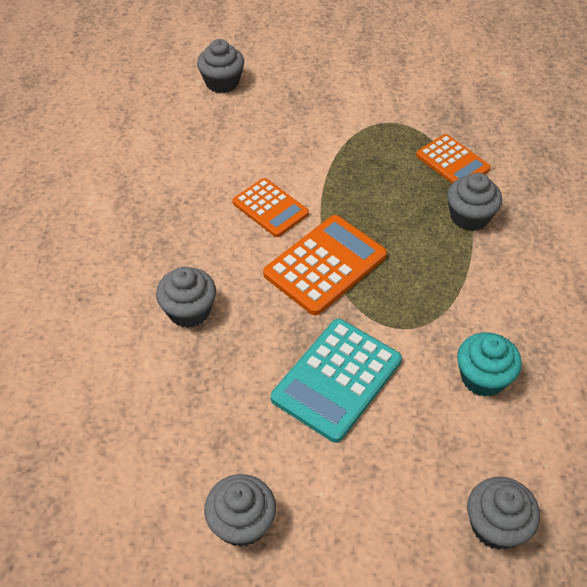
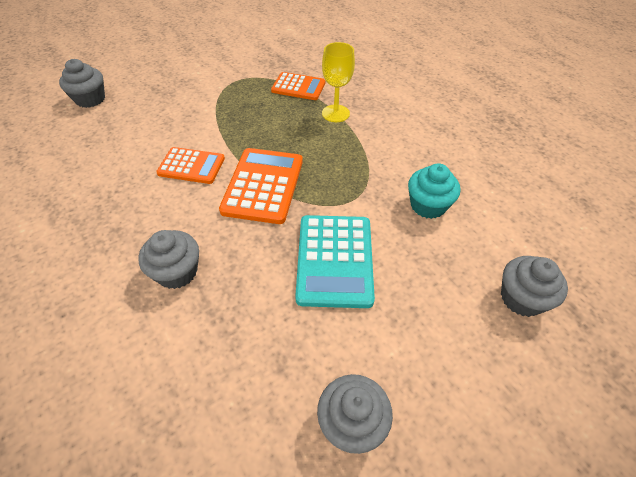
camera: 35 degrees left, 0 degrees up
(469, 217) = (335, 113): grey cupcake -> yellow goblet

